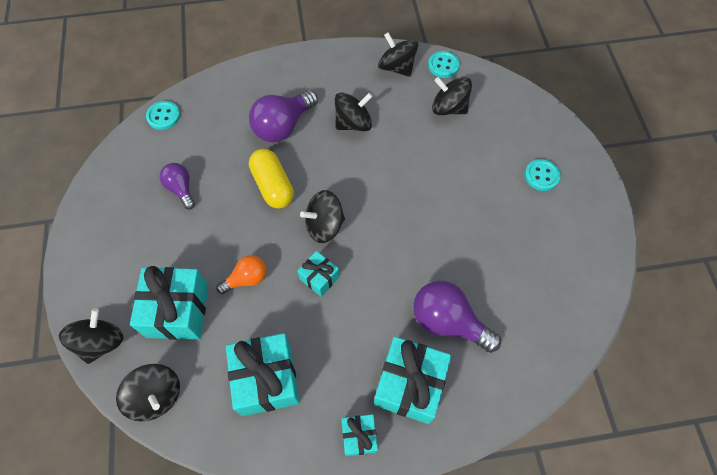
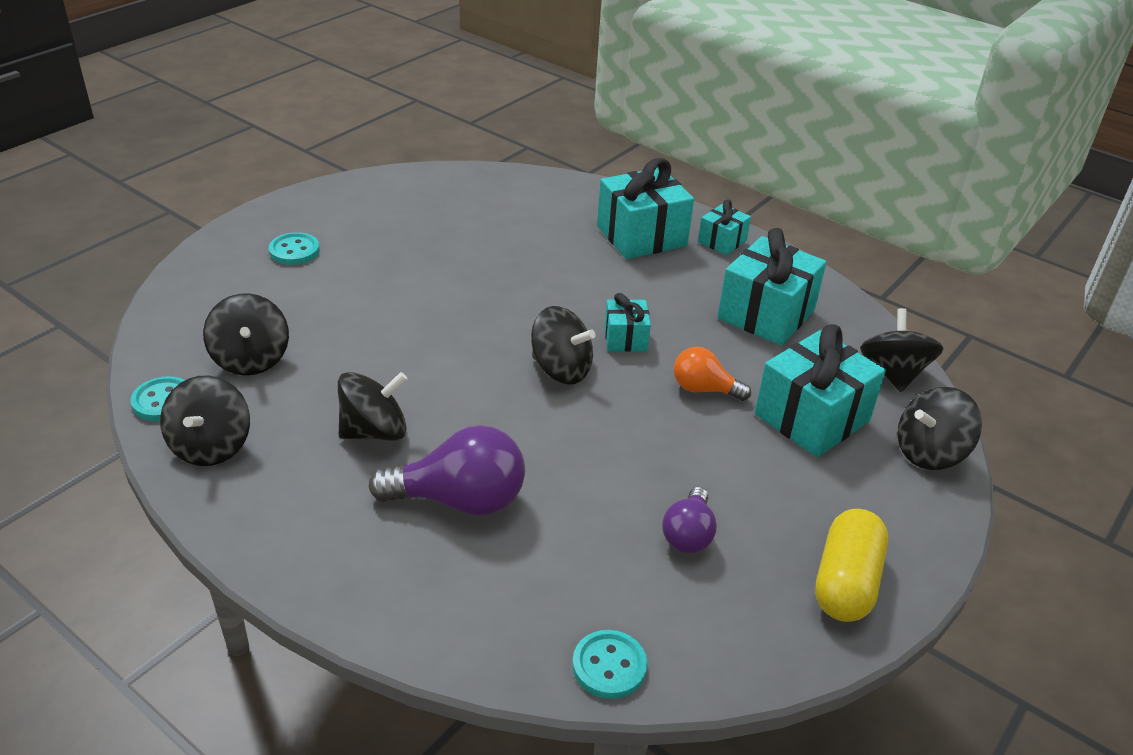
camera: 135 degrees left, 25 degrees down
(273, 185) = (565, 446): yellow capsule -> yellow capsule (845, 582)
(353, 123) = (374, 431): black spinning top -> black spinning top turned 135 degrees clockwise
(447, 322) = (553, 240): purple light bulb -> none

